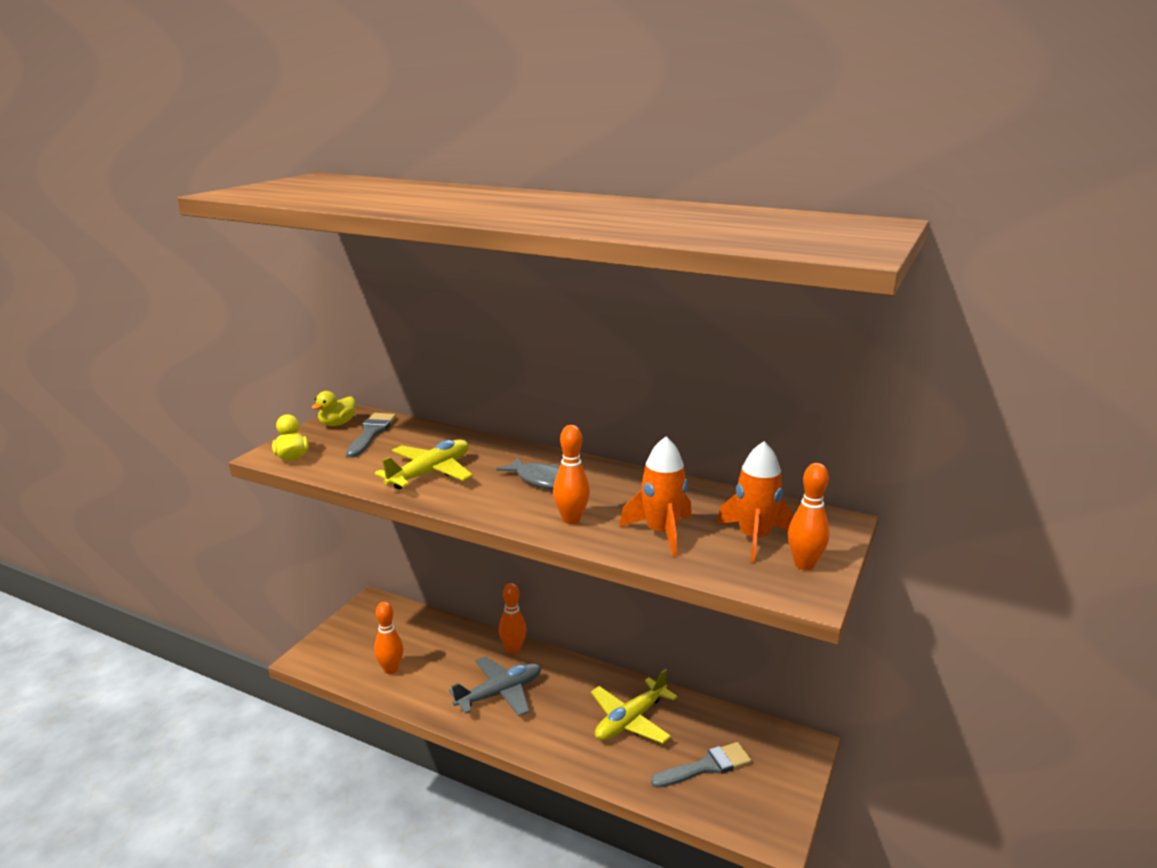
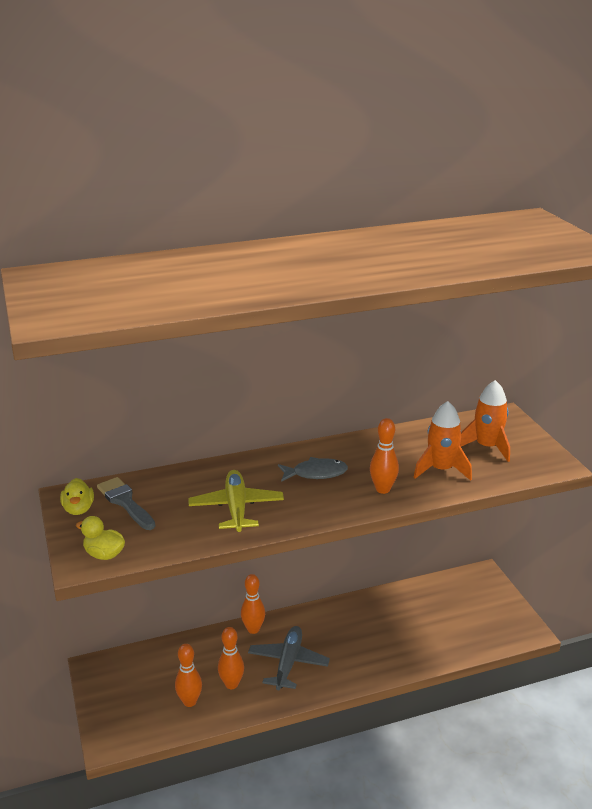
camera: 45 degrees left, 5 degrees up
(630, 720) = (385, 623): yellow plane -> none
(706, 766) = (455, 620): grey brush -> none
(804, 564) = (531, 449): orange bowling pin -> orange bowling pin (231, 684)

